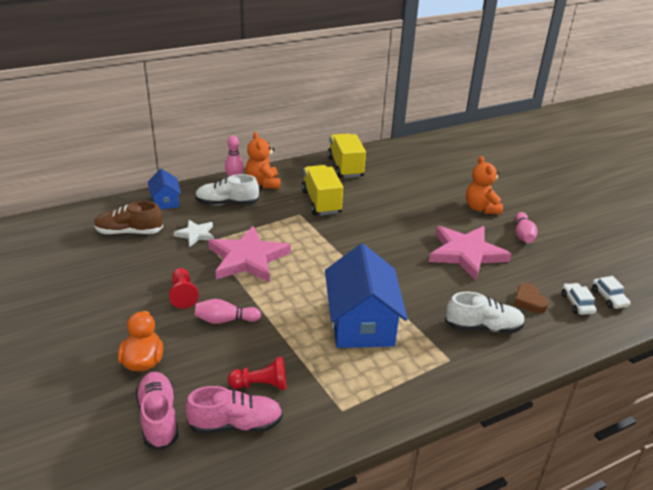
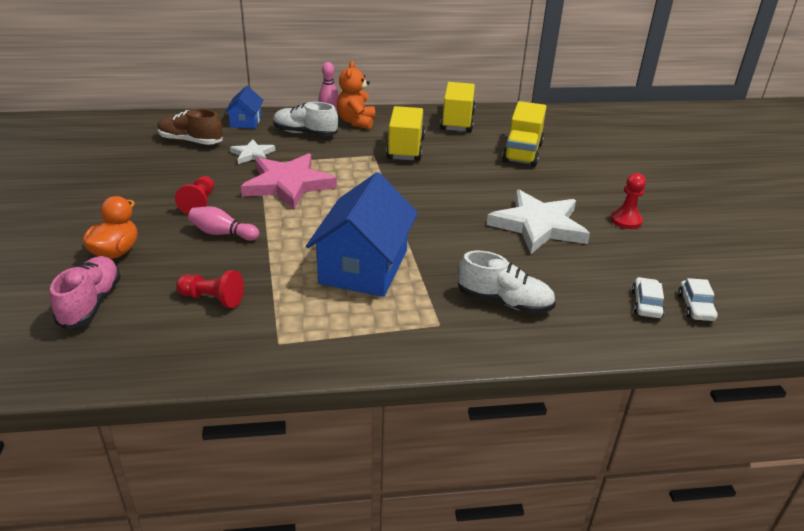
camera: 20 degrees right, 0 degrees up
(236, 424) = (159, 328): pink shoe -> none
(414, 188) = (522, 153): none -> yellow truck
(466, 254) = (538, 226): pink star -> white star
(481, 208) = (591, 185): orange teddy bear -> none
(523, 235) = (626, 220): pink bowling pin -> red pawn
(529, 301) = (583, 288): brown heart -> none

